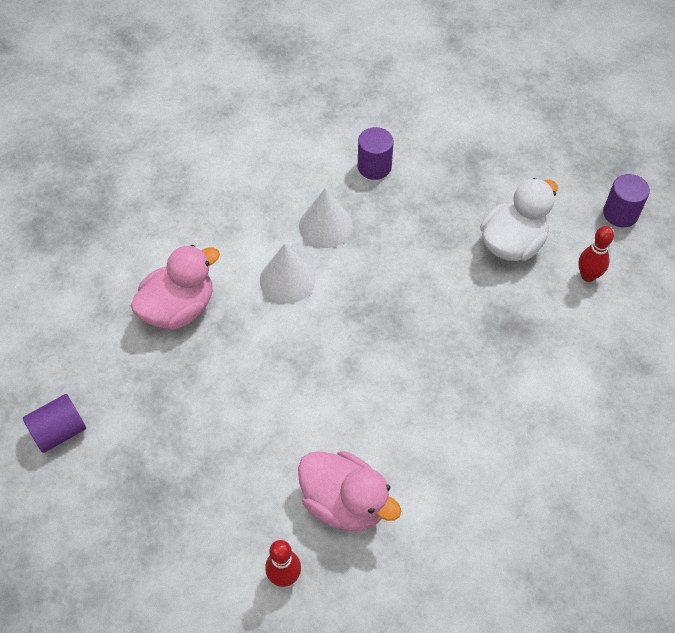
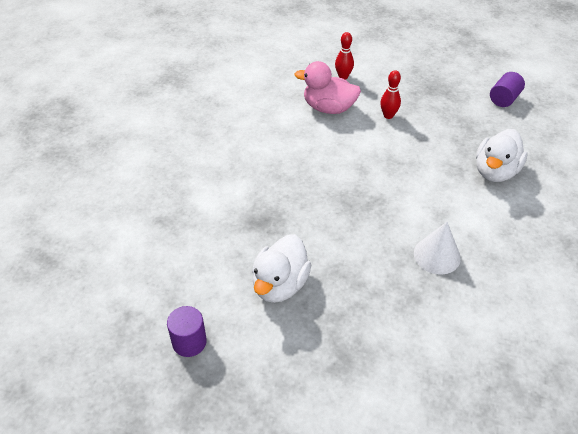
camera: 160 degrees right, 10 degrees down
(179, 308) = (495, 171): pink duck -> white duck
(287, 279) = (438, 208): white cone -> none
(374, 167) = (429, 321): purple cylinder -> none
(588, 276) = (210, 275): red bowling pin -> red bowling pin (388, 115)

